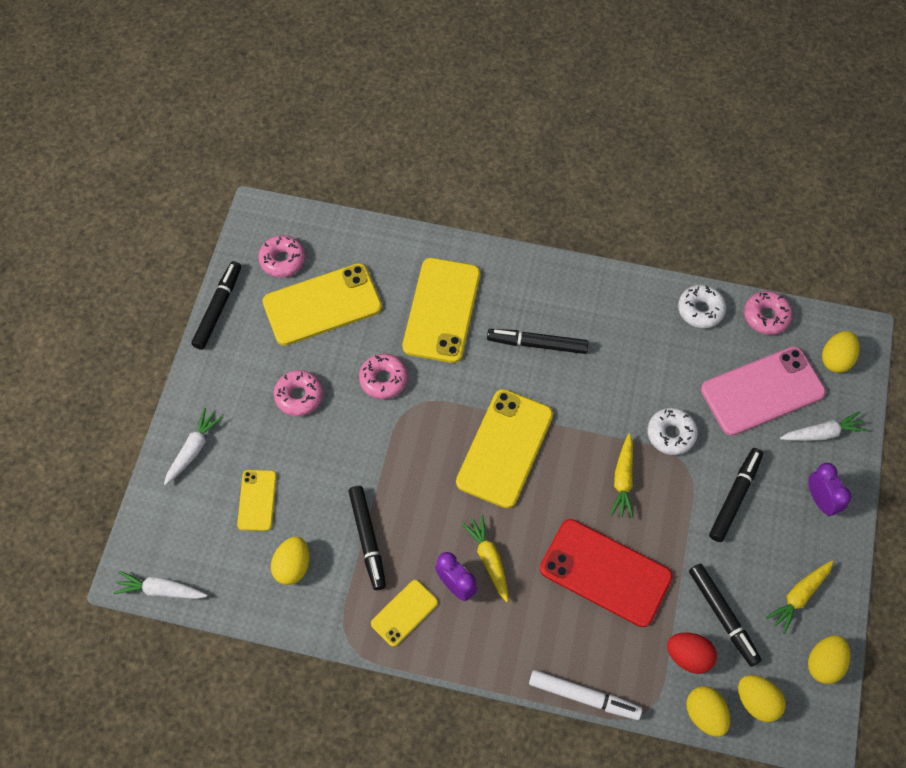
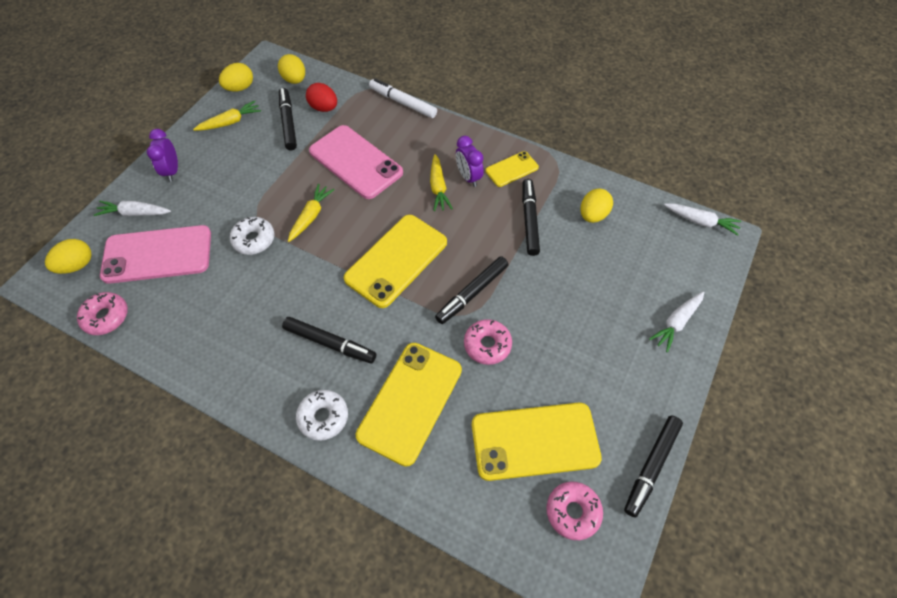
camera: 165 degrees left, 5 degrees down
(257, 500) = (618, 268): yellow phone -> none
(299, 396) = (572, 348): pink donut -> none
(605, 572) = (355, 162): red phone -> pink phone
(700, 310) = (160, 338): white donut -> white donut (323, 417)
(705, 714) = (330, 80): yellow egg -> none
(735, 497) = (233, 186): black marker -> black marker (472, 293)

